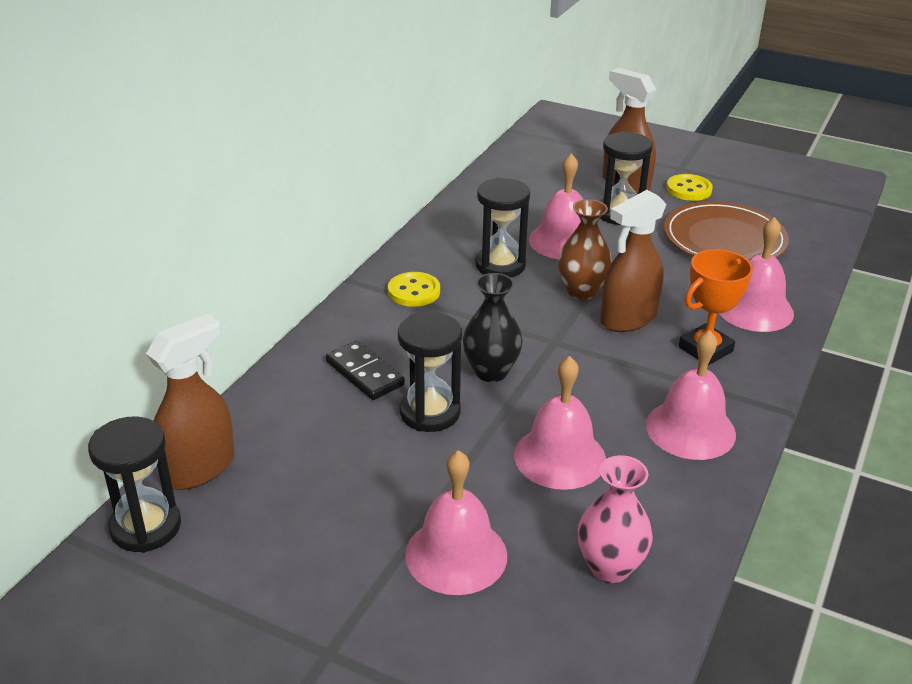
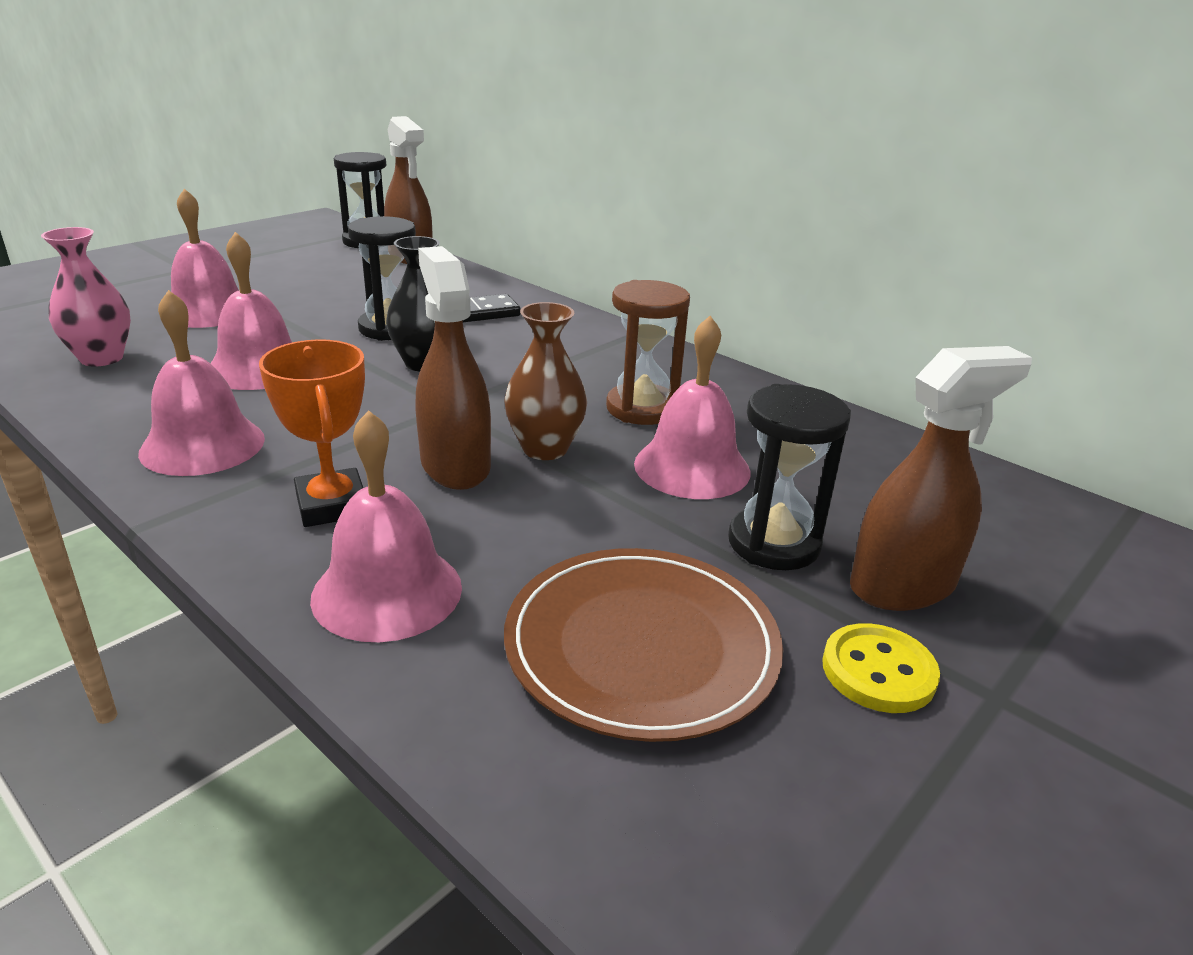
camera: 105 degrees right, 5 degrees down
(414, 291) = (607, 353): yellow button -> none
(500, 265) = (642, 408): black hourglass -> brown hourglass

